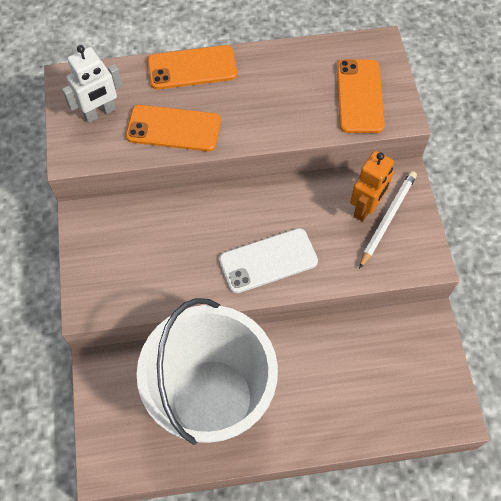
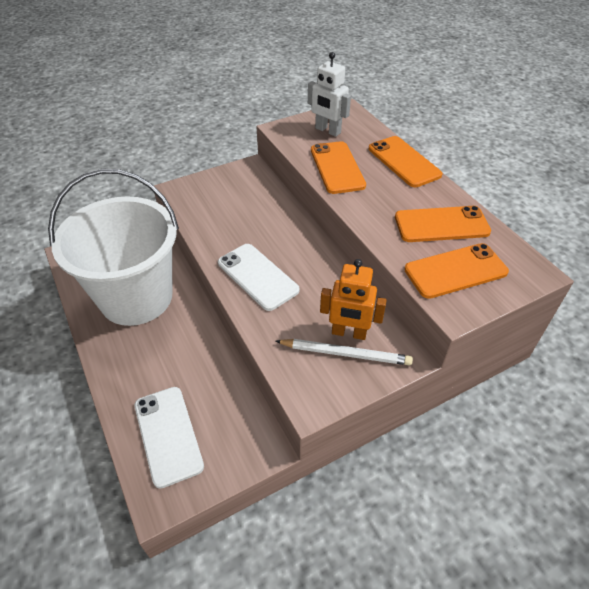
camera: 70 degrees right, 15 degrees down
(298, 80) = (441, 224): none -> orange phone
(396, 398) = (168, 435): none -> white phone

